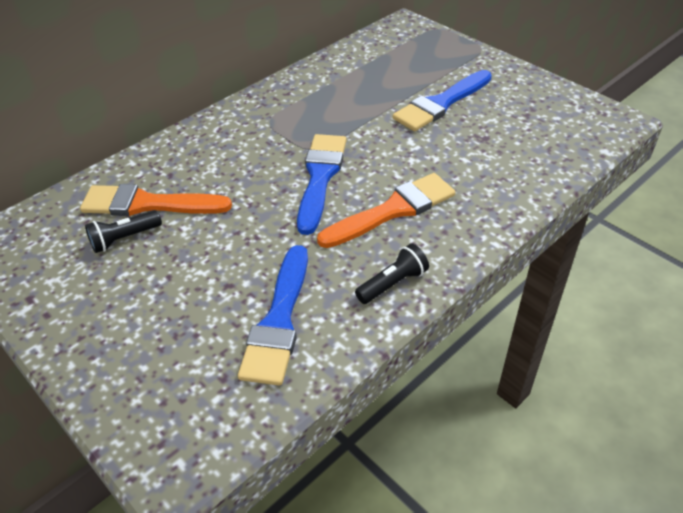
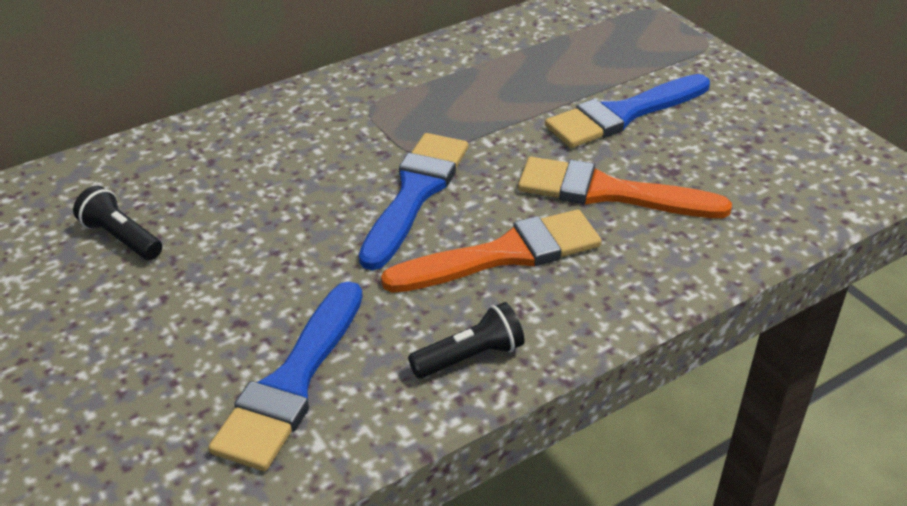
camera: 10 degrees right, 5 degrees down
(124, 239) = (121, 238): black flashlight -> black flashlight turned 60 degrees clockwise
(148, 204) = (169, 196): orange brush -> orange brush (609, 192)

